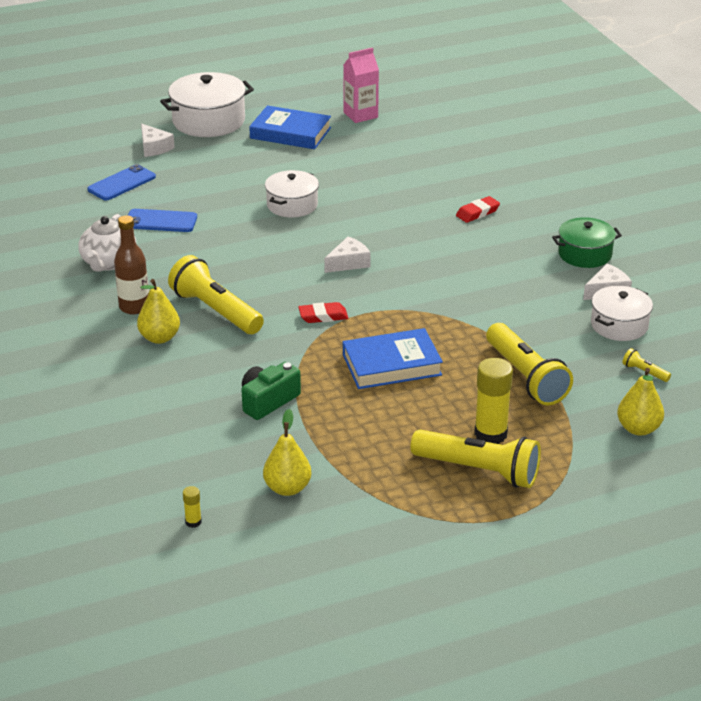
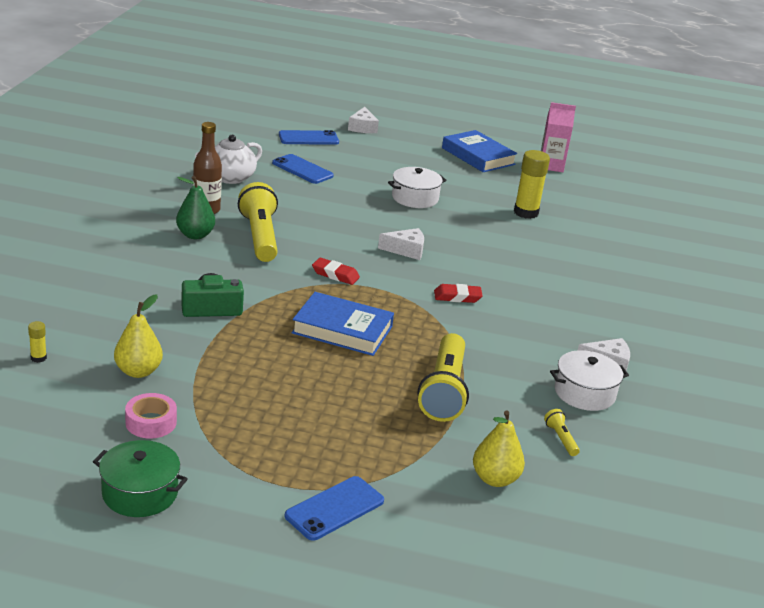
camera: 30 degrees right, 5 degrees down
(160, 338) = (195, 235): yellow pear -> green pear
(209, 121) = (425, 127): white pot -> none
(355, 524) = (151, 422): none -> pink tape
(477, 213) = (562, 262): red eraser -> red eraser (457, 297)
(478, 470) = (306, 437): yellow flashlight -> none
(490, 434) = (354, 416): yellow glue stick -> yellow glue stick (526, 213)
(564, 513) = (334, 508): none -> blue phone
(585, 254) = (622, 329): green pot -> green pot (140, 493)

